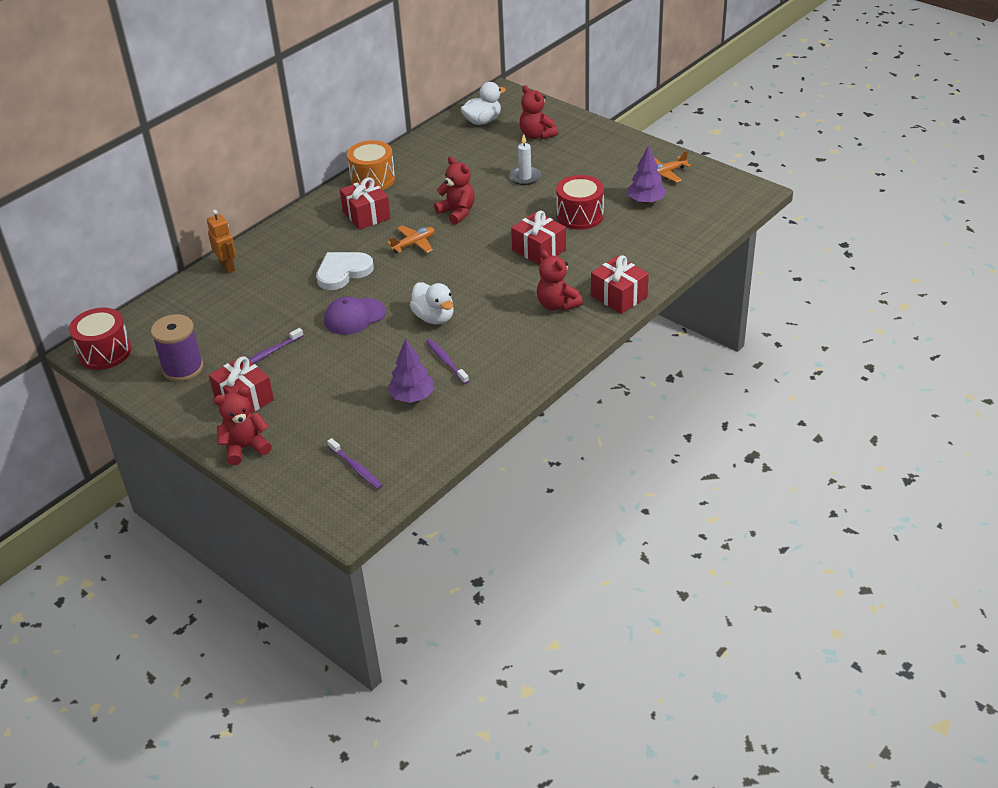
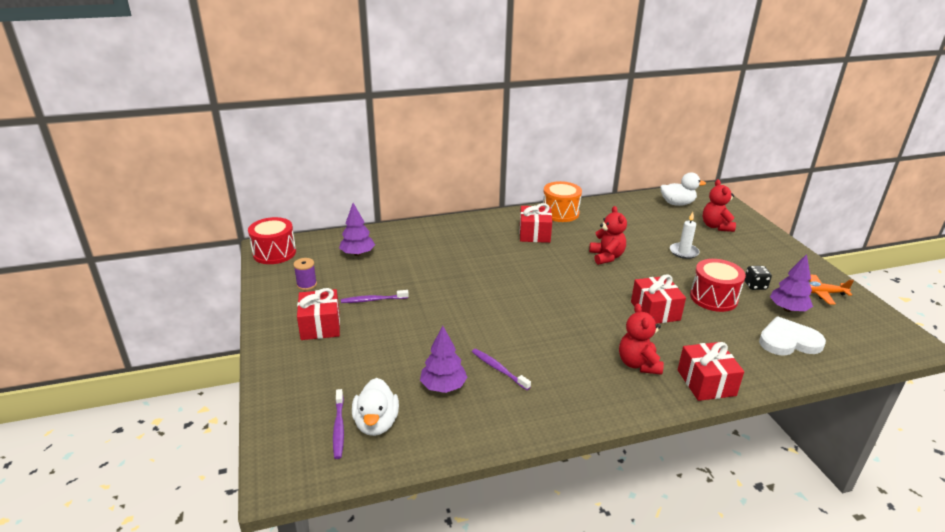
camera: 30 degrees right, 10 degrees down
(183, 368) = (306, 285): purple spool -> purple spool, size x0.57
(201, 314) = (358, 254): none -> purple tree
(227, 267) = (407, 231): orange robot -> none
(245, 448) = (280, 364): red teddy bear -> none
(343, 272) = (481, 265): white heart -> white heart (788, 341)
(354, 316) = (459, 300): purple cap -> none
(414, 244) = (552, 266): orange plane -> none
(434, 317) = (520, 328): white duck -> white duck (376, 423)
(446, 361) = (498, 369): purple toothbrush -> purple toothbrush turned 45 degrees counterclockwise
(607, 188) = (755, 286): none -> black dice

